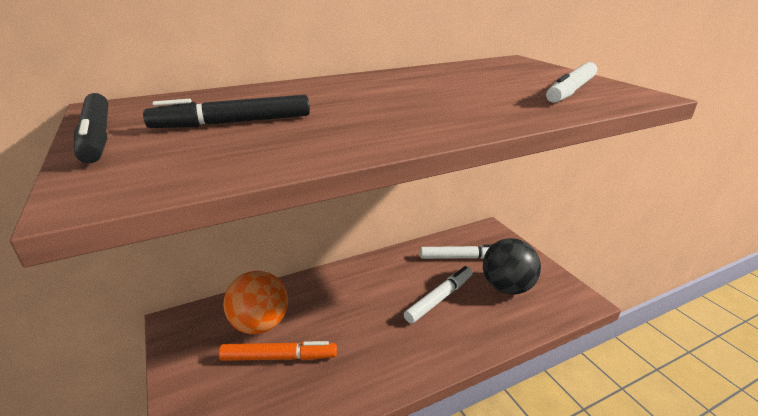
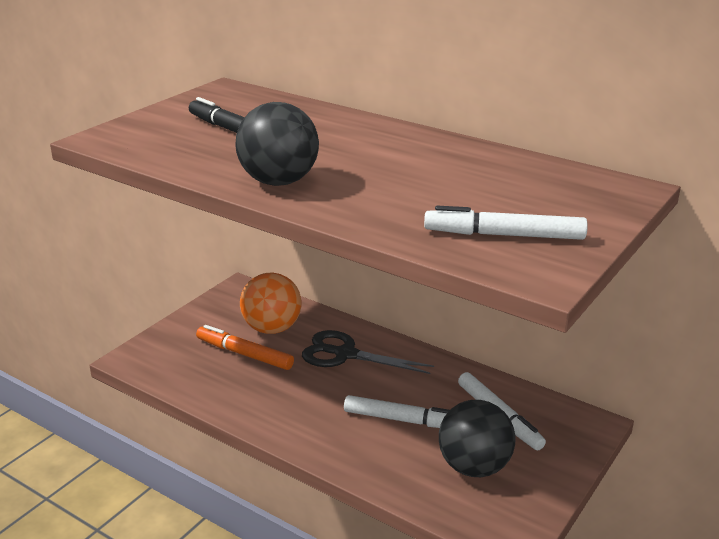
camera: 60 degrees right, 0 degrees up
(97, 136) = (171, 108): black marker -> none
(279, 357) = (244, 354): orange marker -> orange marker turned 150 degrees clockwise
(338, 296) = (345, 354): none -> black scissors
(398, 128) = (279, 182): none -> black ball

